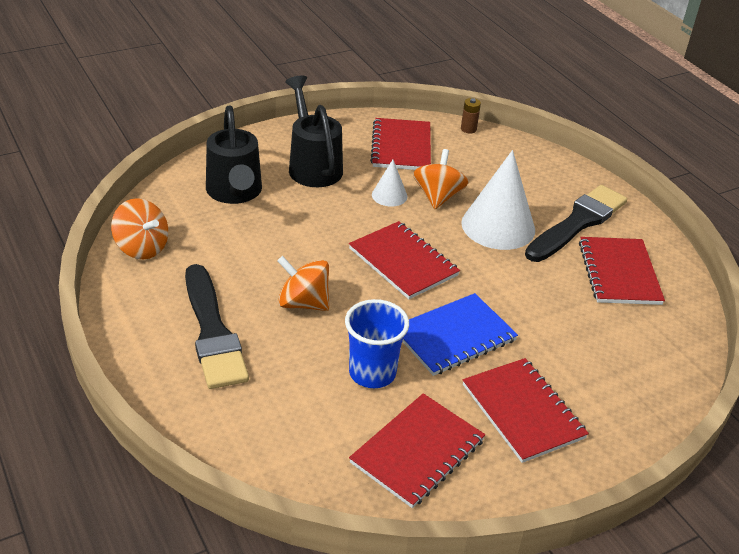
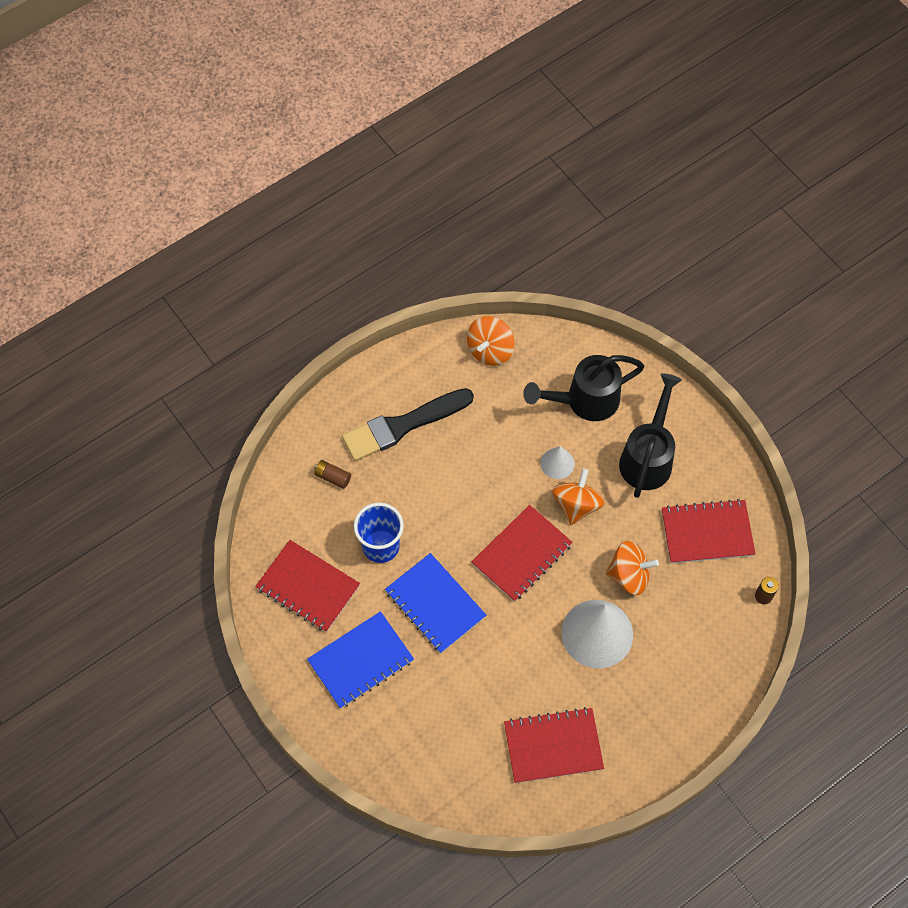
camera: 85 degrees right, 25 degrees up
(264, 407) = (332, 477): none -> brown battery
(303, 303) = (450, 483): orange spinning top -> orange spinning top (576, 505)
(313, 165) = (648, 457): black watering can -> black watering can turned 45 degrees counterclockwise
(389, 195) = (619, 531): white cone -> white cone (557, 463)
(523, 411) = (361, 661): red notebook -> blue notebook
(578, 223) = (623, 709): black brush -> none

